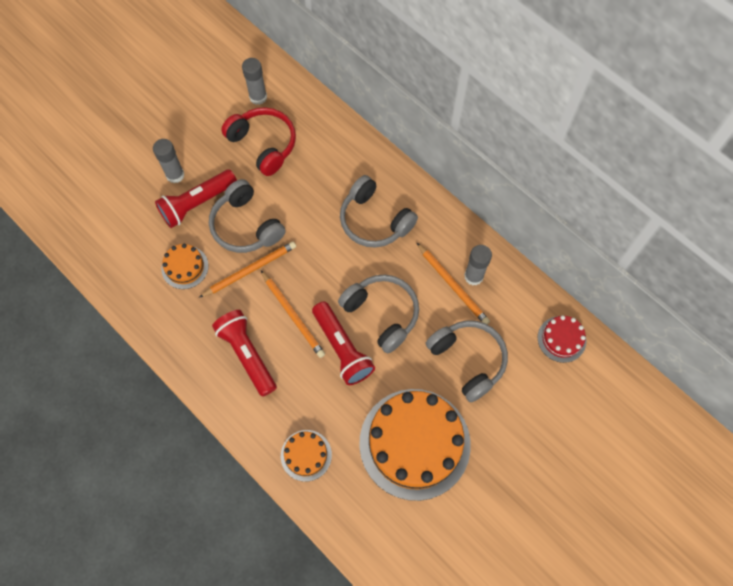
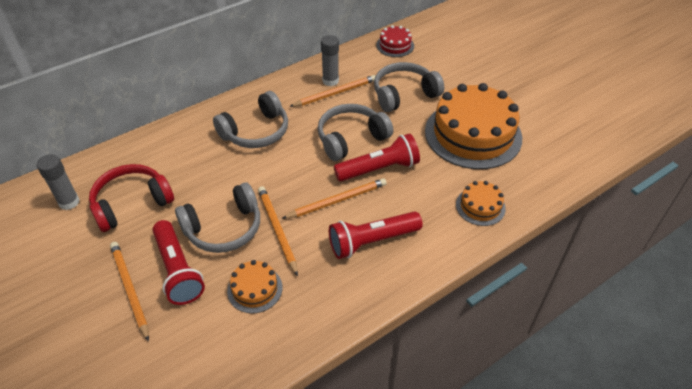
camera: 80 degrees left, 20 degrees down
(175, 175) = (130, 289): grey glue stick -> orange pencil

